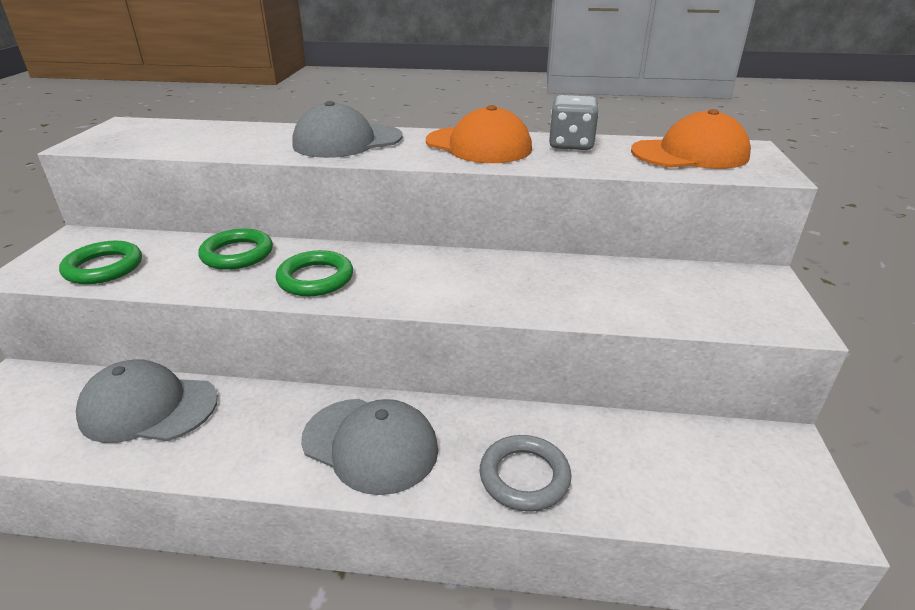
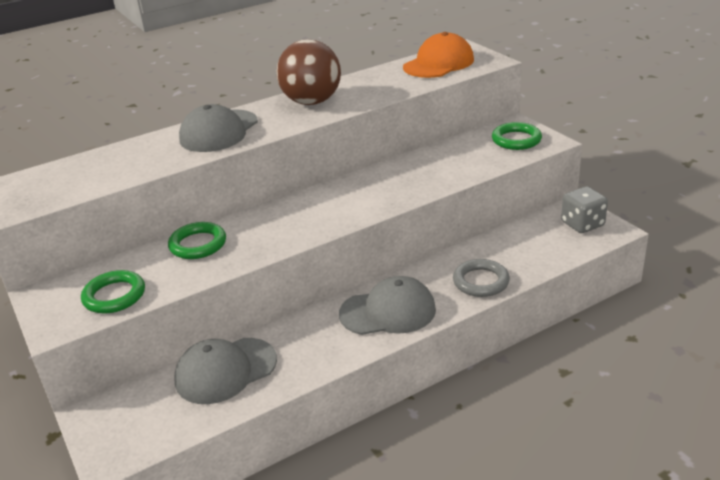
camera: 35 degrees left, 0 degrees up
(315, 278) = (279, 232): green ring -> green ring (516, 140)
(478, 145) = (312, 102): orange cap -> brown ball
(571, 145) = (366, 81): grey dice -> grey dice (582, 224)

